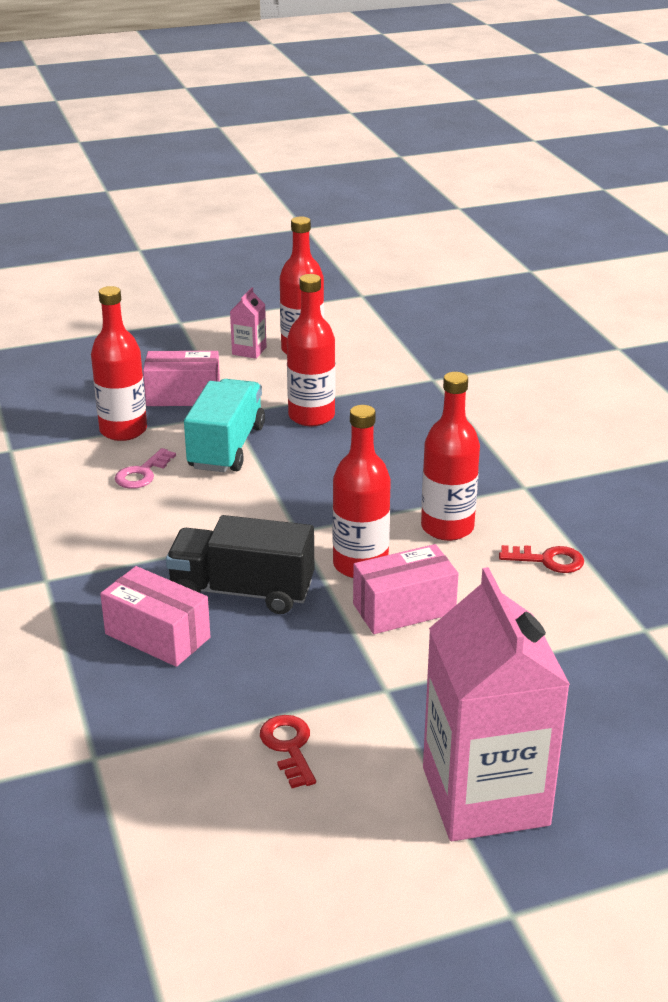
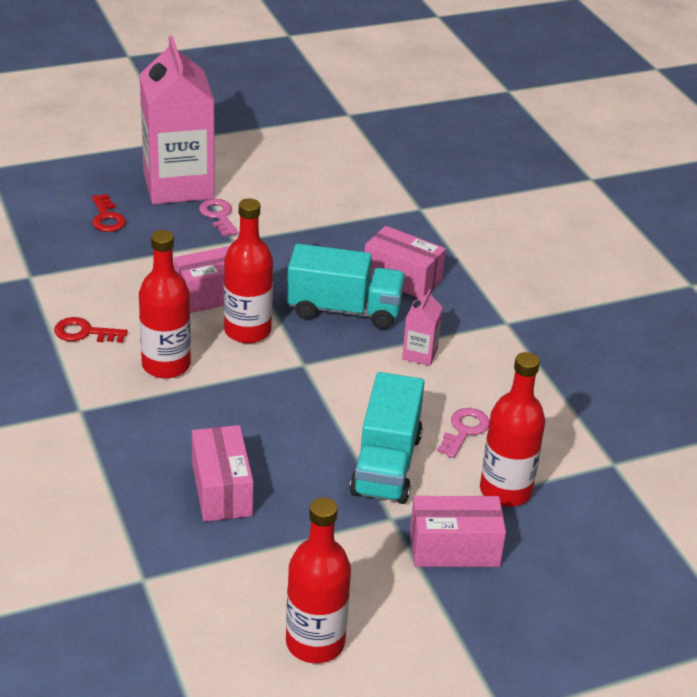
camera: 175 degrees right, 5 degrees up
(242, 591) = (344, 310): black truck -> turquoise truck
(249, 351) = (388, 641): pink carton -> pink carton (419, 354)
(289, 747) = (298, 211): red key -> red key (107, 218)
(311, 416) = (297, 511): red bottle -> none
(377, 429) = (222, 490): none -> pink box
(412, 733) = (218, 216): none -> pink key

